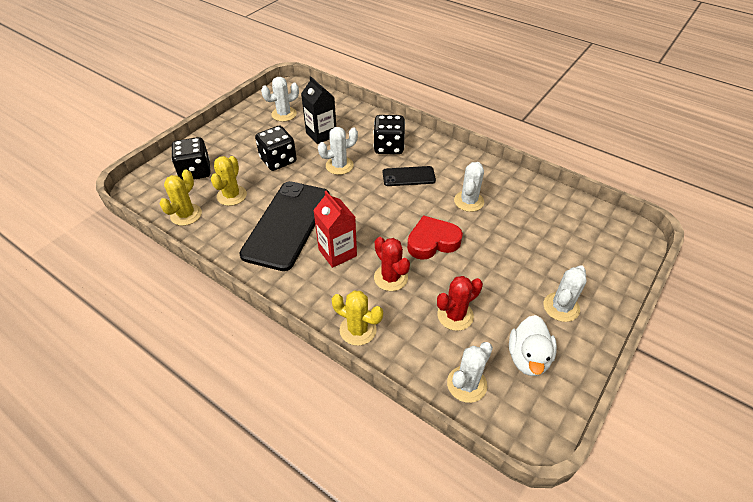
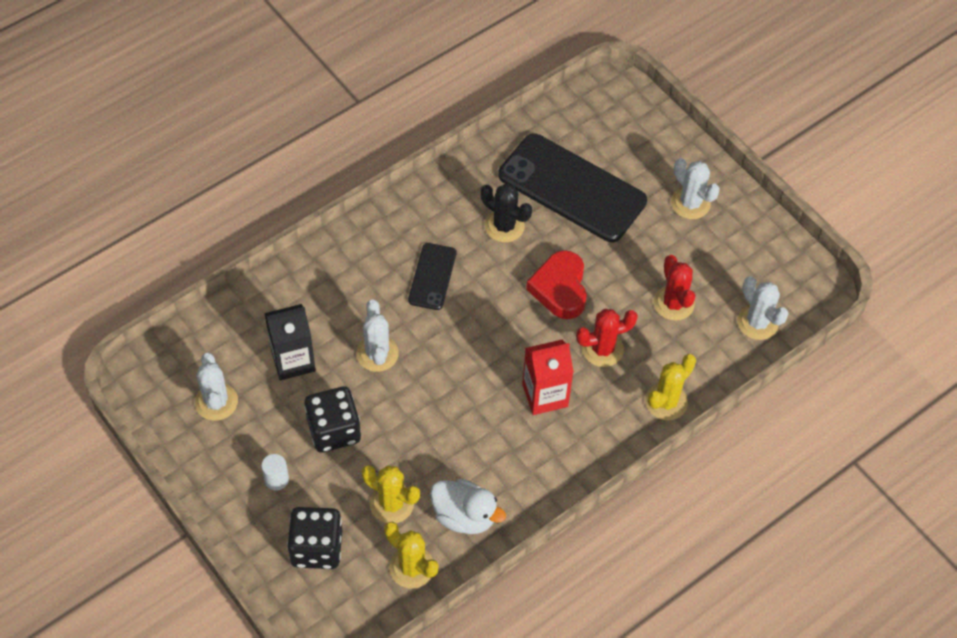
camera: 75 degrees left, 10 degrees up
(239, 146) = (276, 479): none -> white cylinder
(287, 224) = (475, 442): black phone -> black phone (572, 188)
(389, 147) = (359, 281): black dice -> none
(469, 201) = (504, 226): white cactus -> black cactus
(528, 358) = (742, 258): white duck -> white duck (464, 516)

